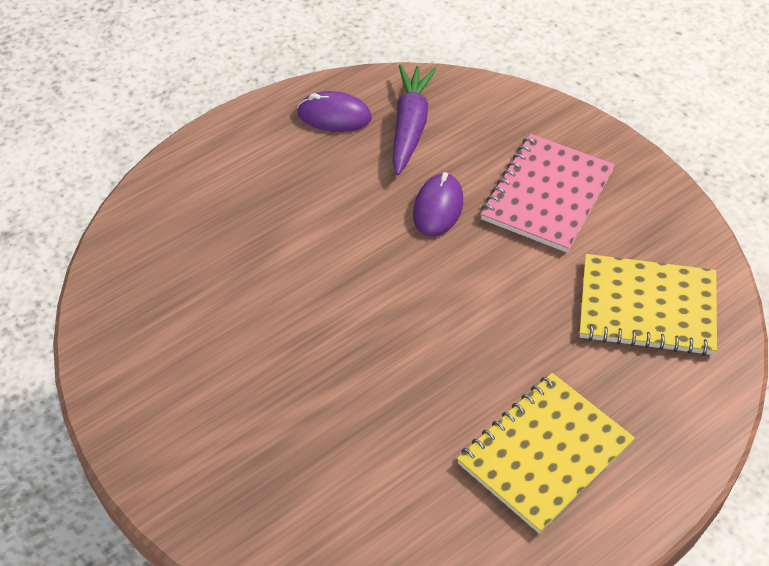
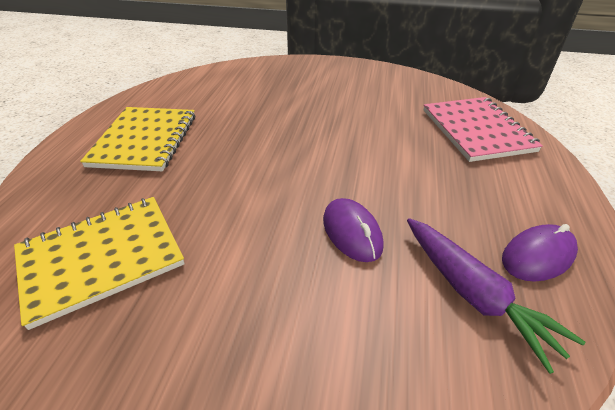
camera: 140 degrees right, 10 degrees down
(547, 195) = (269, 310): pink notebook -> pink notebook (476, 130)

